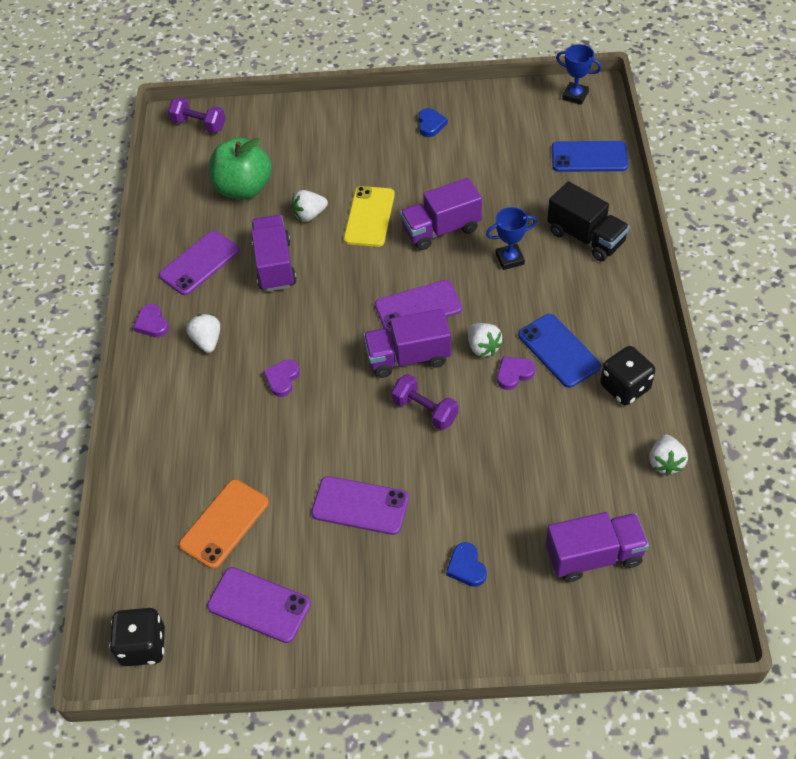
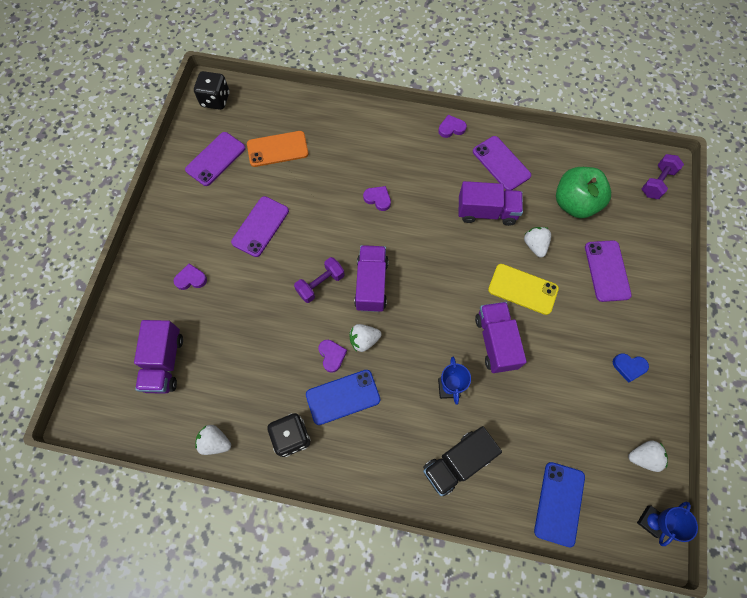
camera: 100 degrees right, 15 degrees up
(207, 341) = (426, 159): white strawberry -> white strawberry (643, 457)
(224, 523) = (277, 149): orange phone -> orange phone turned 60 degrees counterclockwise
(418, 307) = (417, 303): purple phone -> purple phone (607, 271)
(466, 567) = (191, 279): blue heart -> purple heart

